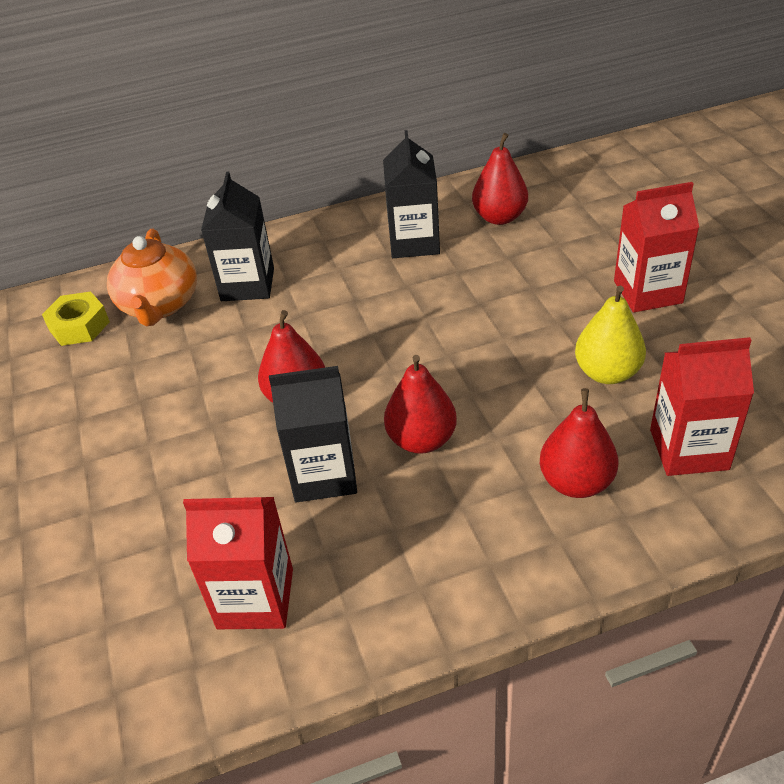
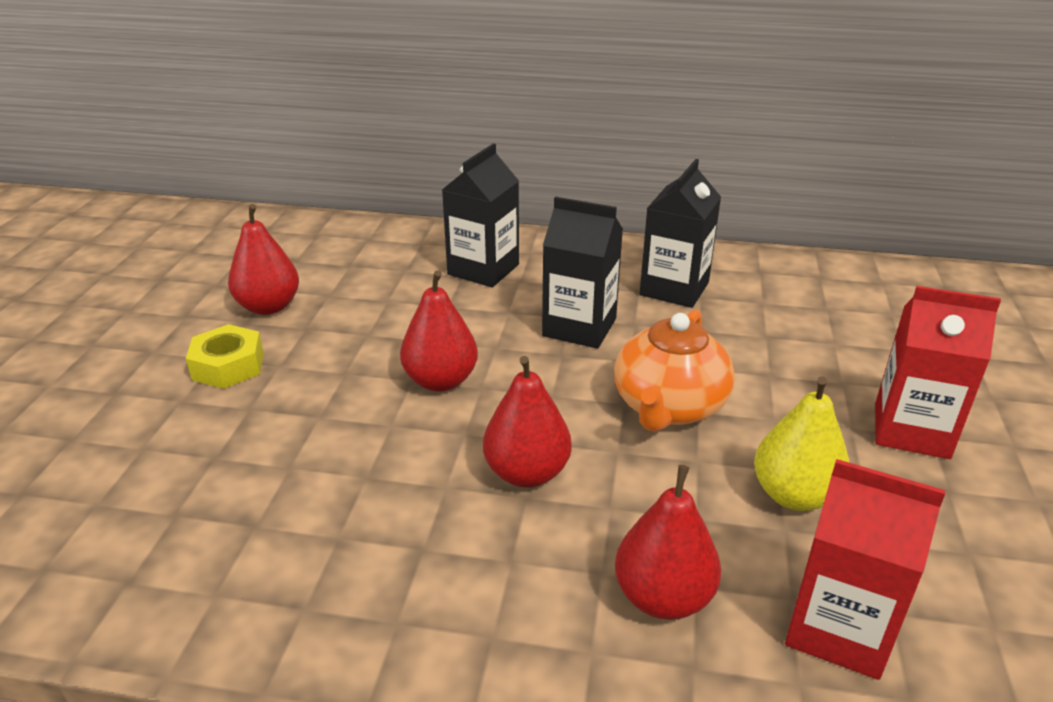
camera: 25 degrees right, 10 degrees down
(79, 326) = (315, 251): yellow nut -> yellow nut (228, 366)
(159, 305) = (393, 259): orange teapot -> orange teapot (669, 407)
(255, 598) = (236, 547): red carton -> none
(324, 474) = (403, 461): black carton -> black carton (579, 327)
(499, 217) = (785, 297): red pear -> red pear (269, 307)

